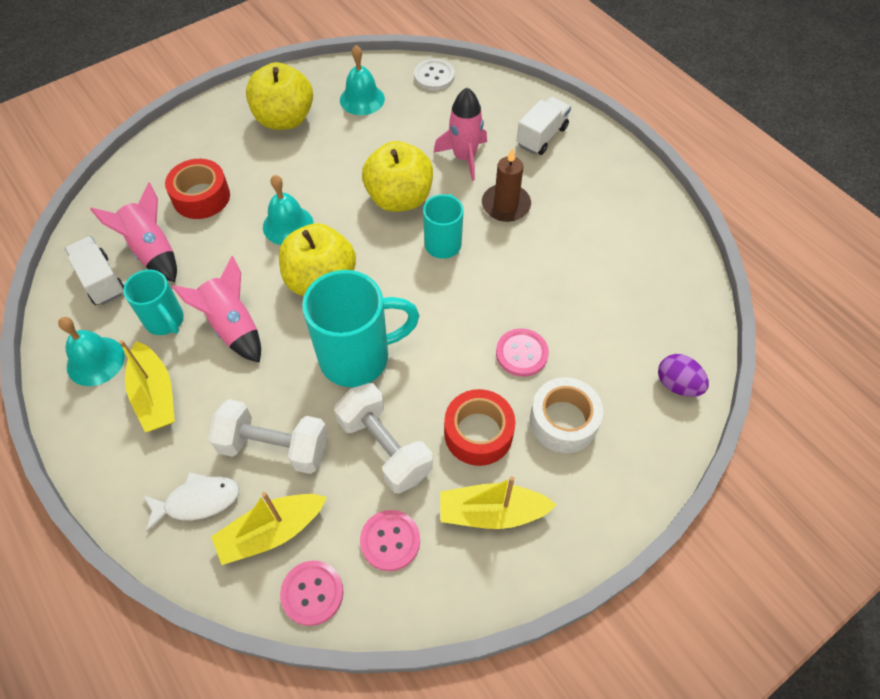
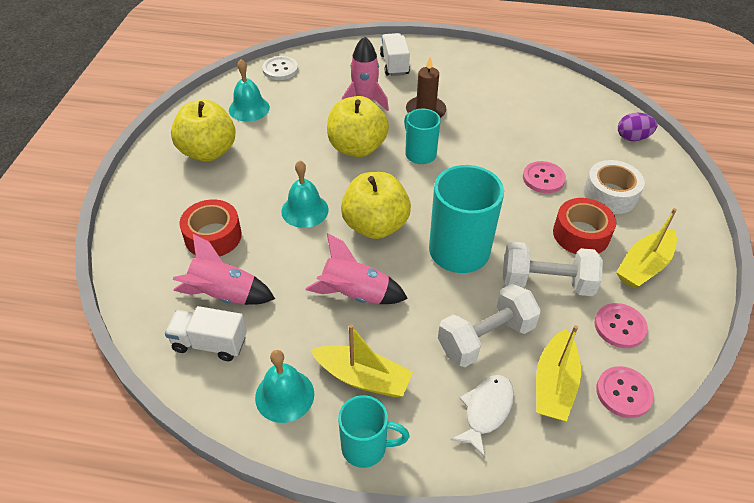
camera: 45 degrees left, 10 degrees down
(165, 321) = (301, 329): turquoise mug -> turquoise mug (366, 447)

